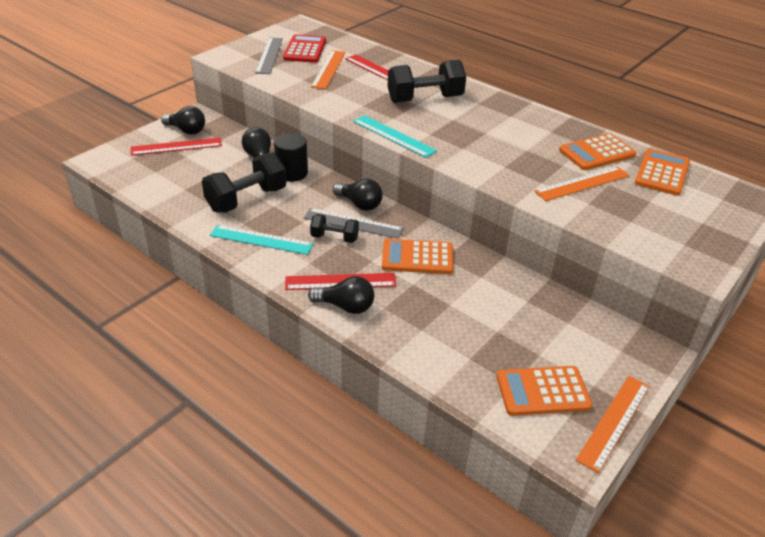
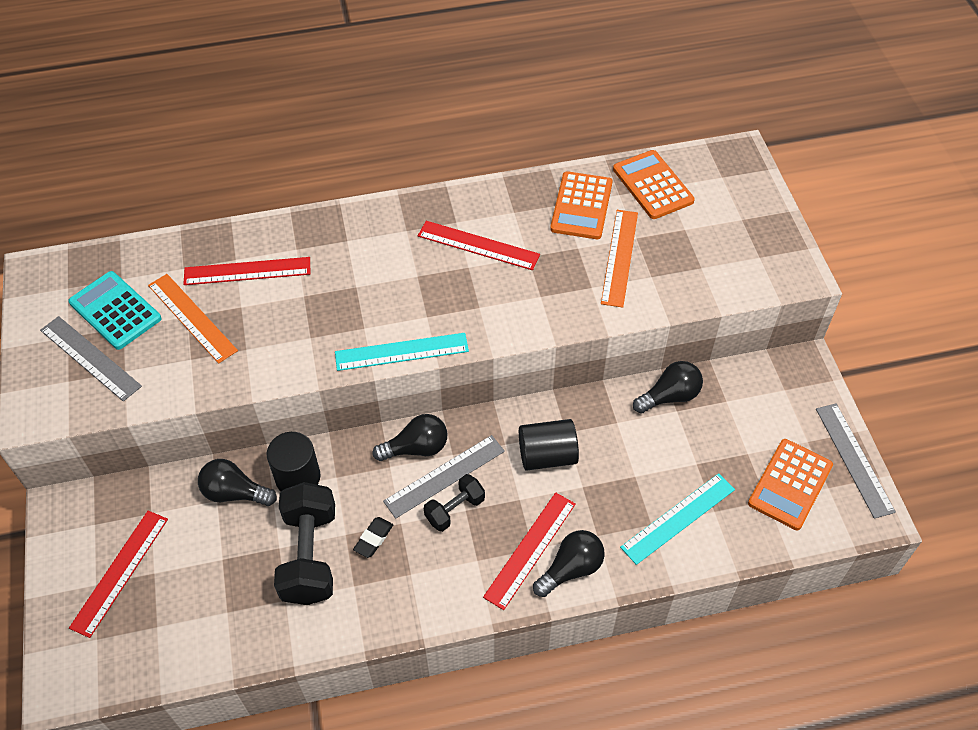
camera: 50 degrees left, 15 degrees up
(186, 130) = (91, 540): black light bulb -> black light bulb (669, 396)
(261, 239) = (399, 584): turquoise ruler -> turquoise ruler (678, 518)
(281, 216) = (373, 539): none -> black eraser
(305, 49) = (115, 311): red calculator -> turquoise calculator
(417, 257) = (547, 455): orange calculator -> black cylinder
(425, 99) = (353, 271): black dumbbell -> none
(506, 129) = (478, 245): none -> red ruler
(614, 422) = (854, 459): orange ruler -> grey ruler

